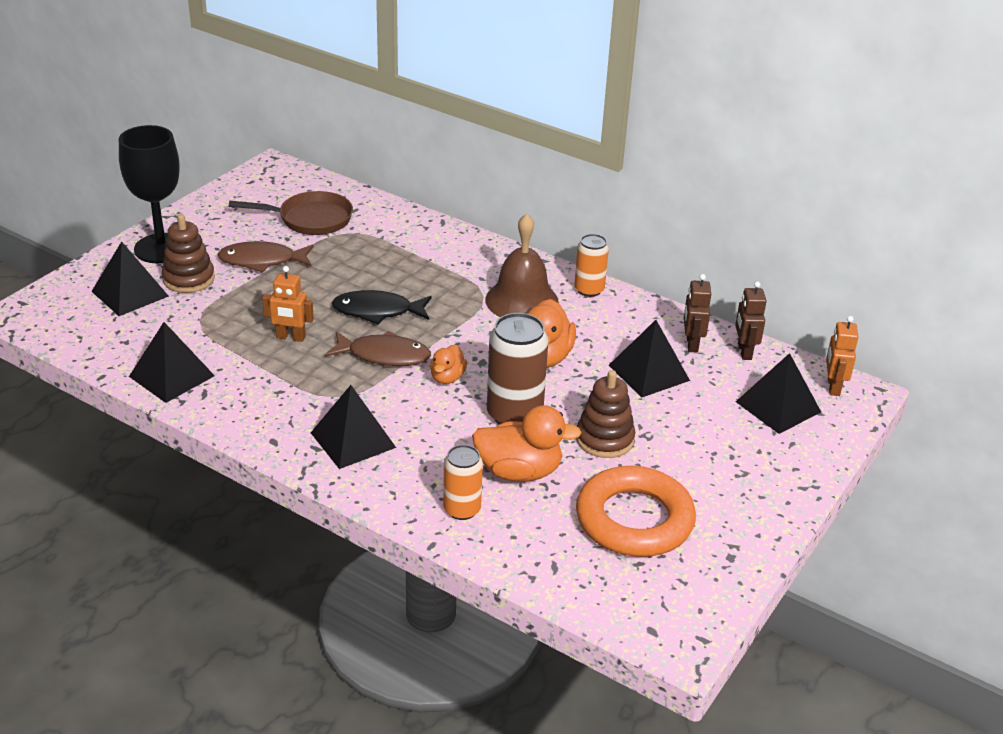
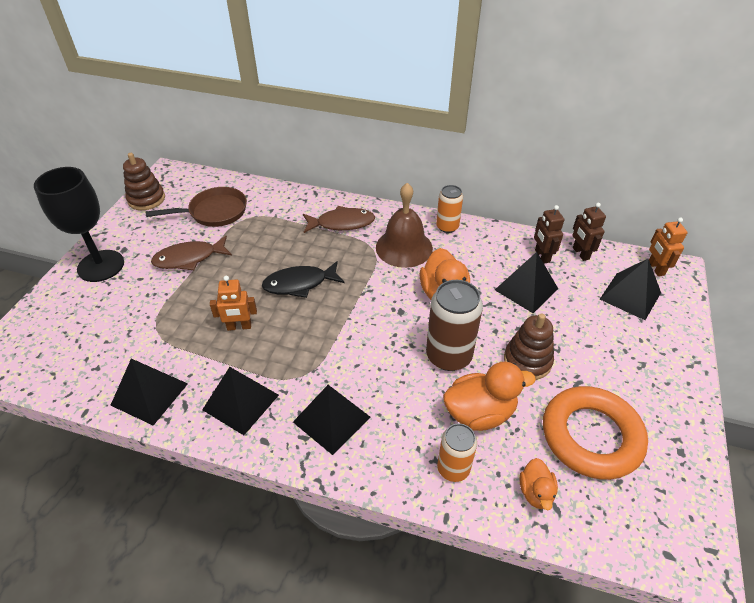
camera: 15 degrees left, 10 degrees up
(130, 293) = (86, 317): black pyramid -> black pyramid (240, 402)
(189, 279) = (133, 290): brown stacking toy -> brown stacking toy (146, 199)
(384, 355) = (322, 325): brown fish -> brown fish (342, 223)
(447, 378) = (381, 333): orange duck -> orange duck (535, 492)

